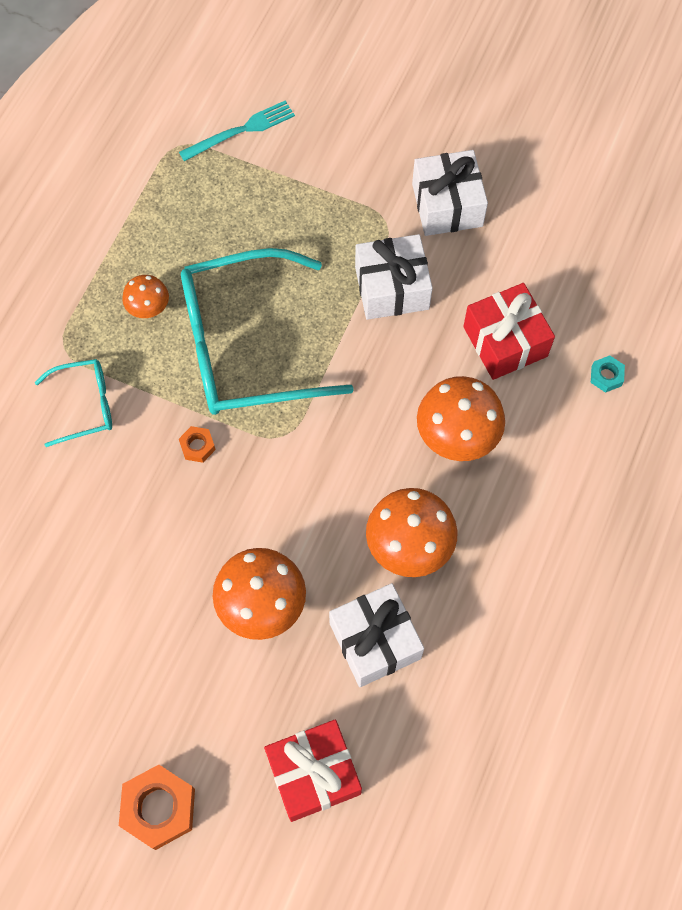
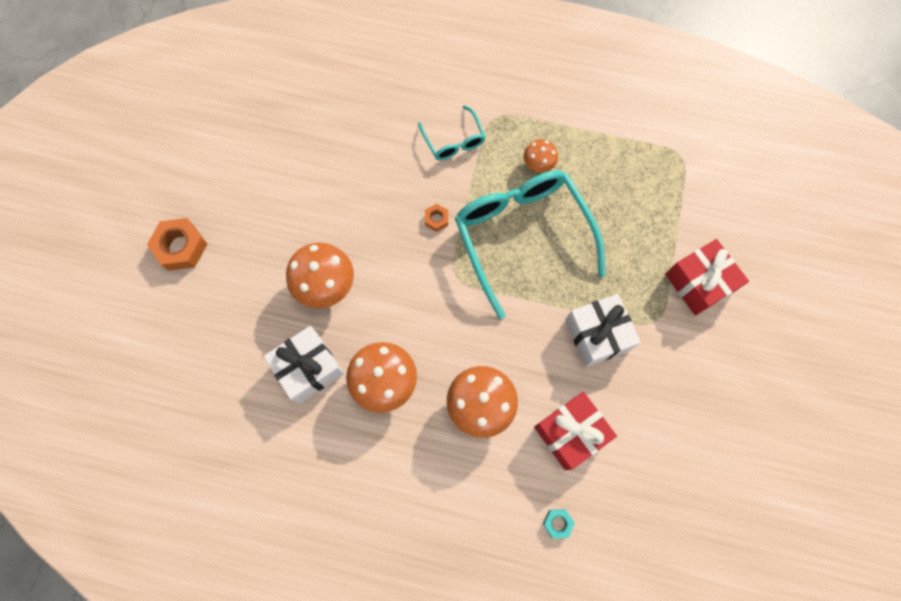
camera: 80 degrees right, 5 degrees up
(241, 131) = (707, 197): turquoise fork -> none
(313, 773) = (210, 342): red gift -> red gift (699, 283)
(447, 205) = (685, 367): white gift -> none

